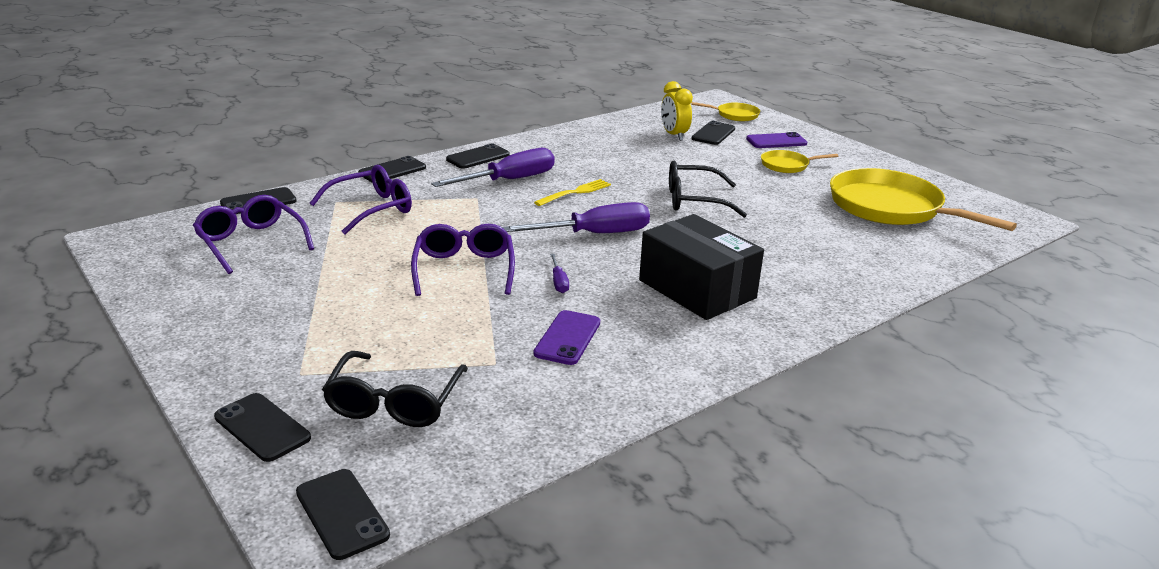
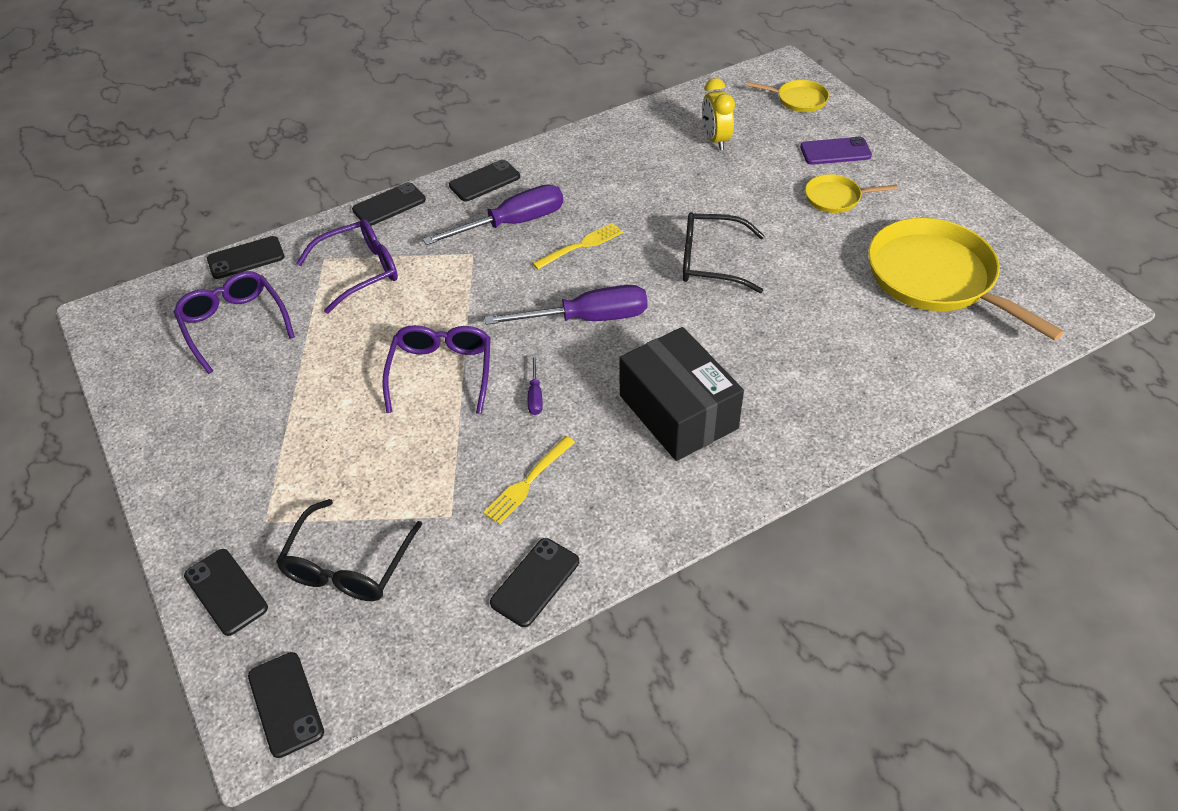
camera: 10 degrees right, 20 degrees up
(567, 338) = (528, 482): purple phone -> yellow fork
(713, 134) = (763, 137): black phone -> black phone (535, 582)

